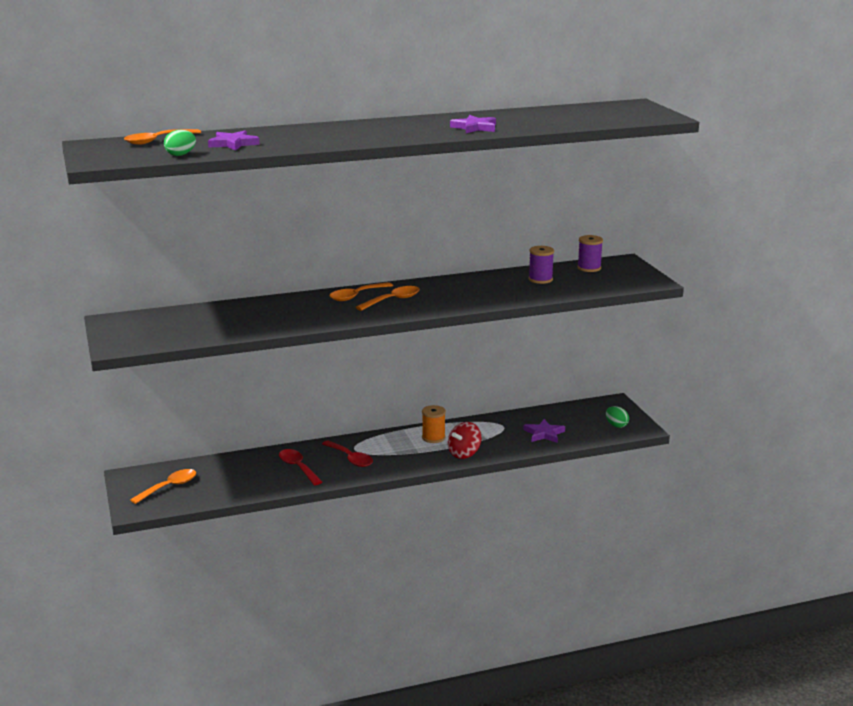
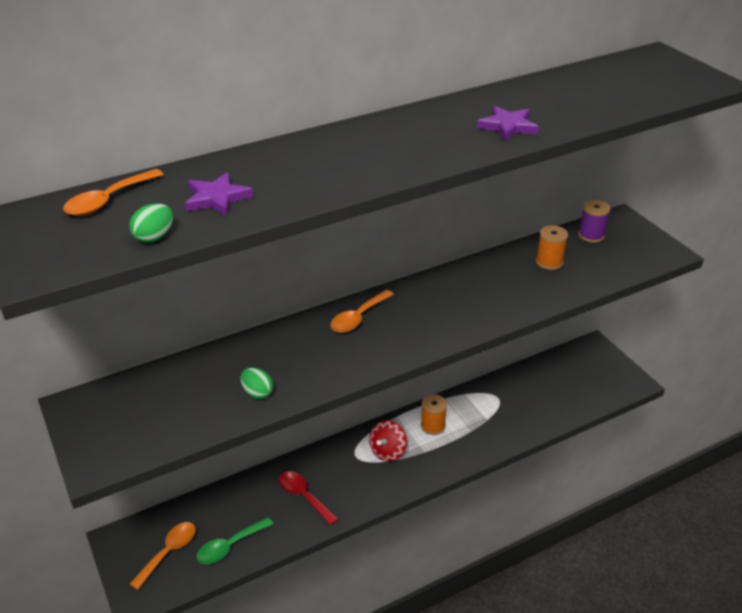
camera: 10 degrees left, 15 degrees up
(222, 489) = (230, 546): none -> green spoon
(350, 458) = (356, 473): red spoon -> none
(392, 300) = (403, 321): orange spoon -> none
(464, 453) = (473, 447): red spinning top -> red spinning top (388, 451)
(540, 279) = (549, 262): purple spool -> orange spool
(544, 434) = (542, 404): purple star -> none
(616, 425) = (609, 381): green egg -> green egg (257, 393)

